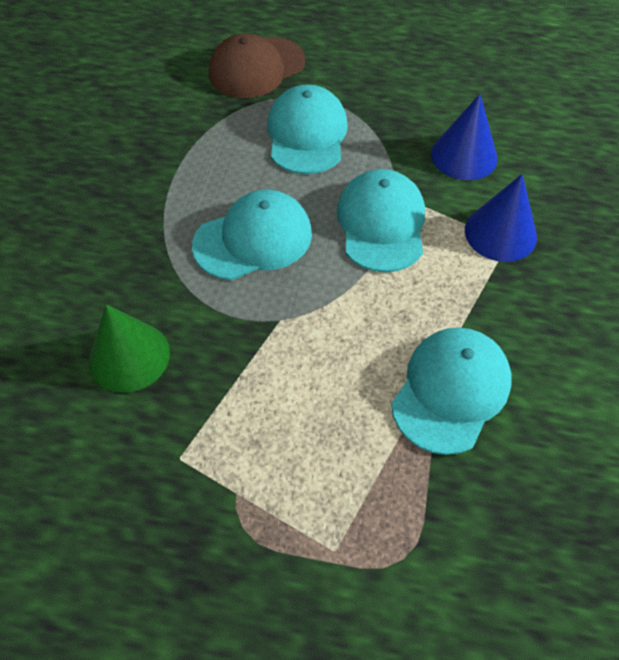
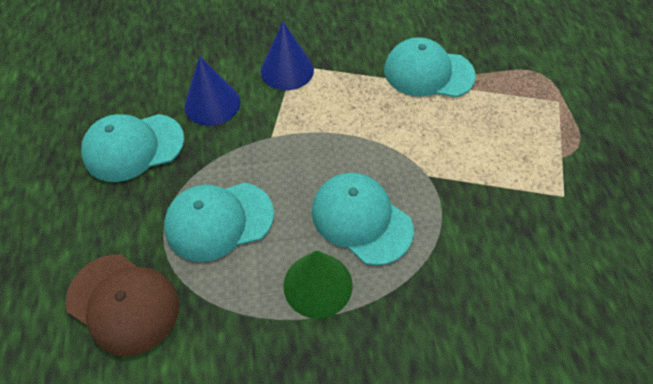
camera: 110 degrees left, 0 degrees up
(129, 356) = (515, 263): green cone -> green cone (318, 285)
(381, 224) = (307, 138): turquoise cap -> turquoise cap (133, 147)

